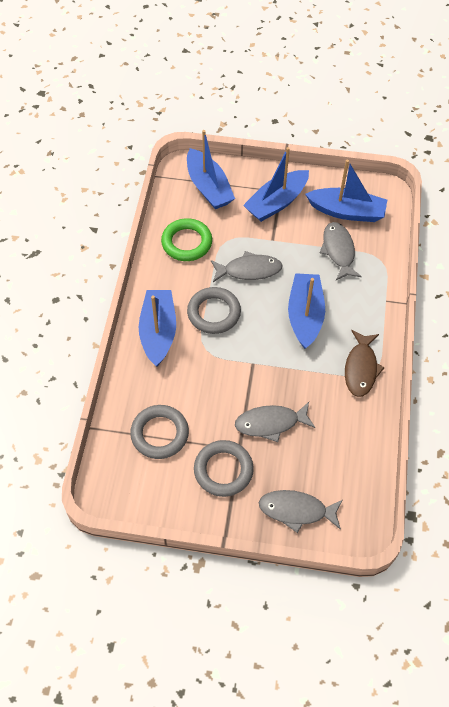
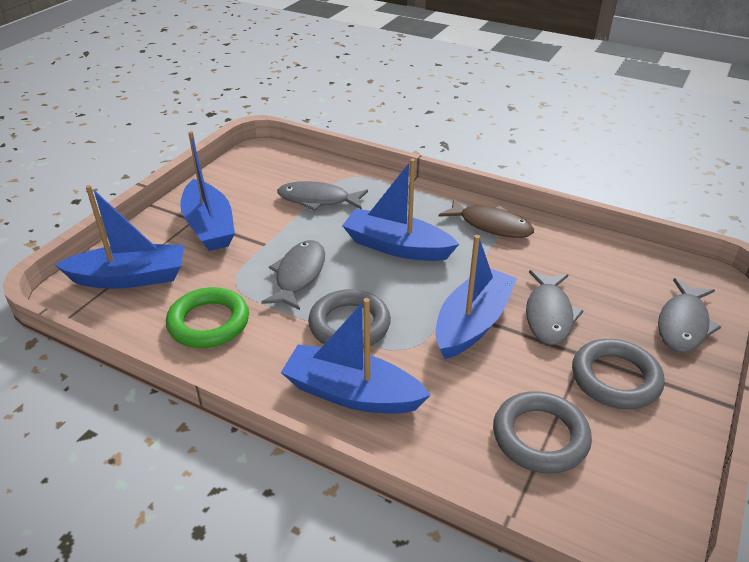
camera: 70 degrees left, 20 degrees down
(346, 211) = (266, 181): blue boat -> blue boat (472, 323)

